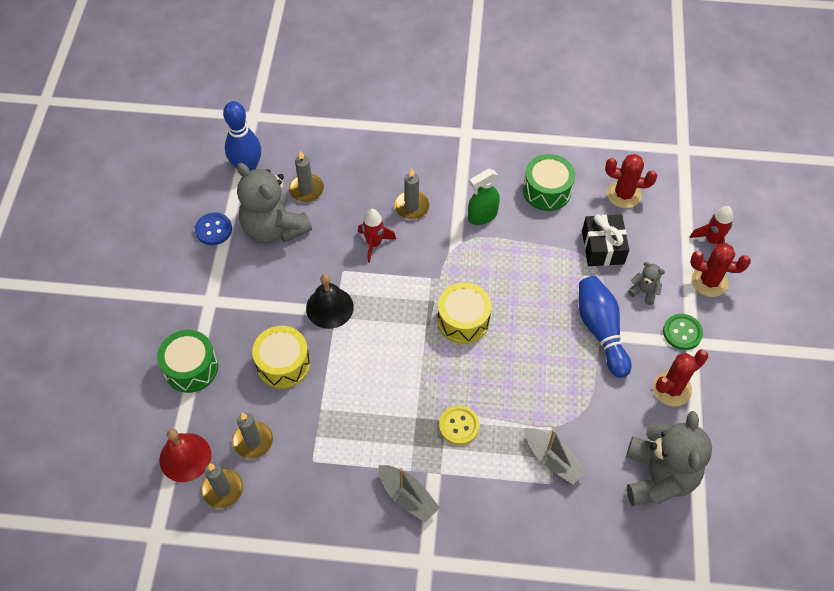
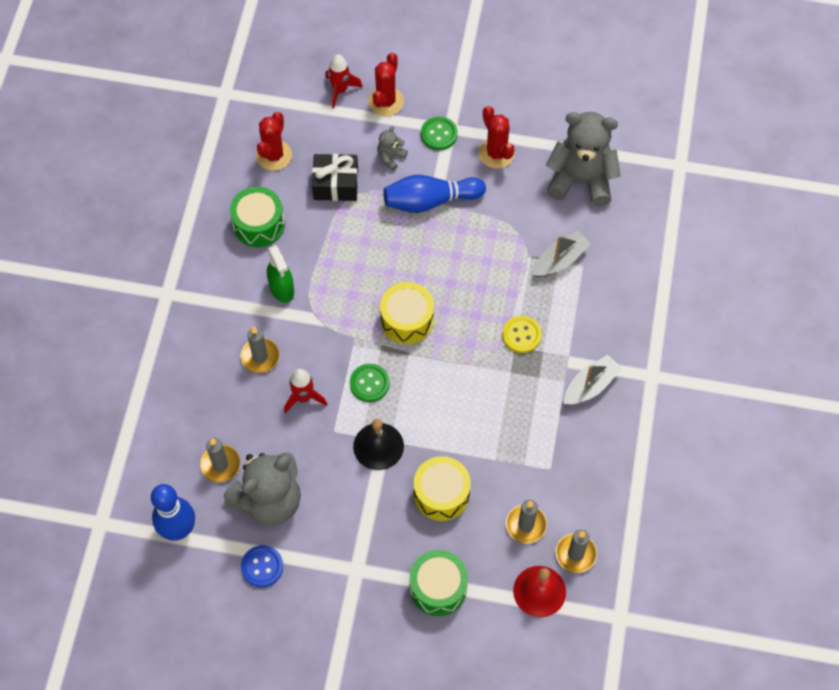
camera: 85 degrees left, 5 degrees up
(393, 295) = (369, 383): none -> green button

